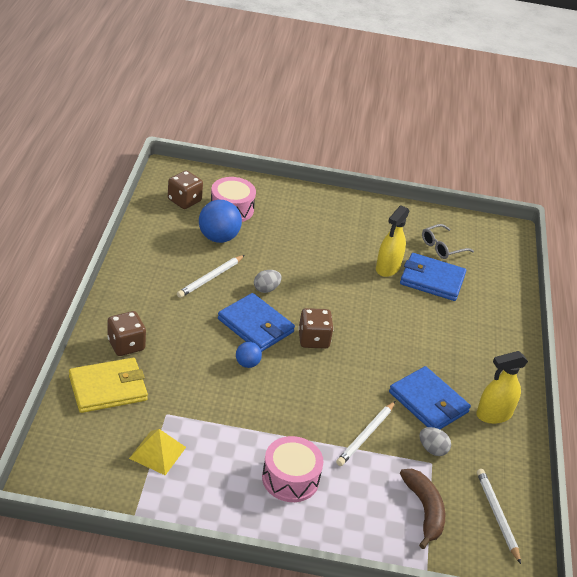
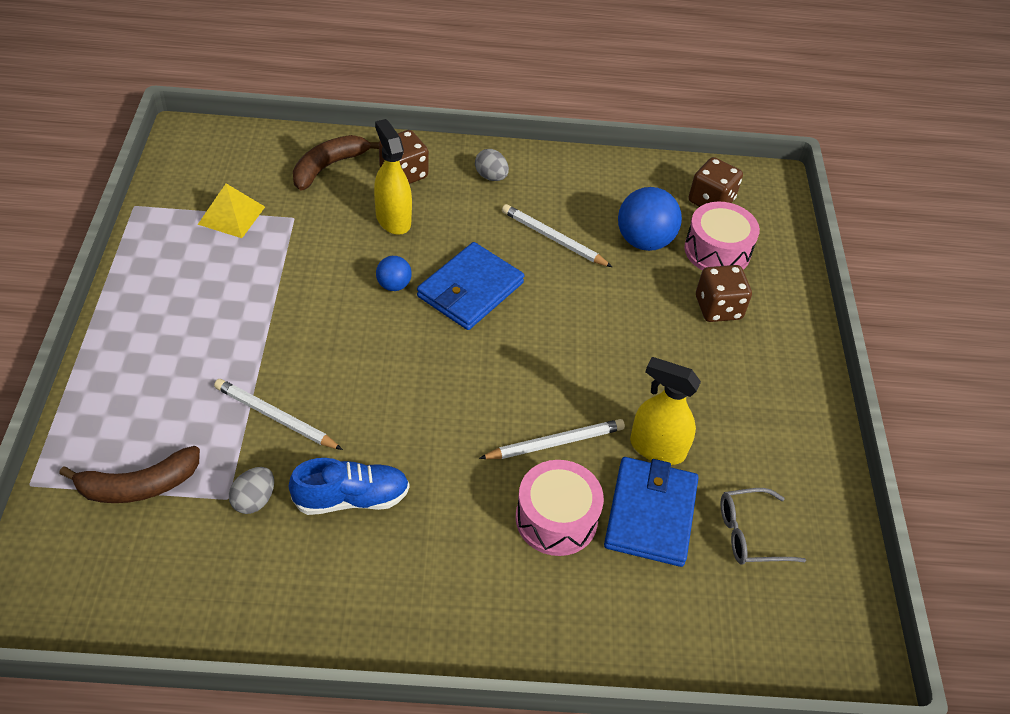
camera: 85 degrees right, 10 degrees up
(108, 388) = (328, 167): yellow wallet -> brown banana
(266, 289) = (550, 297): grey egg -> grey egg (491, 176)
(290, 478) = (194, 337): pink drum -> pink drum (556, 519)
(313, 339) = (458, 354): brown dice -> brown dice (718, 308)
(428, 402) = (351, 498): blue wallet -> blue shoe
(442, 247) = (749, 534): grey glasses -> grey glasses turned 60 degrees counterclockwise
(493, 414) = (336, 593): yellow spray bottle -> yellow spray bottle (393, 219)
(497, 515) = (126, 582): white pencil -> white pencil (555, 443)

